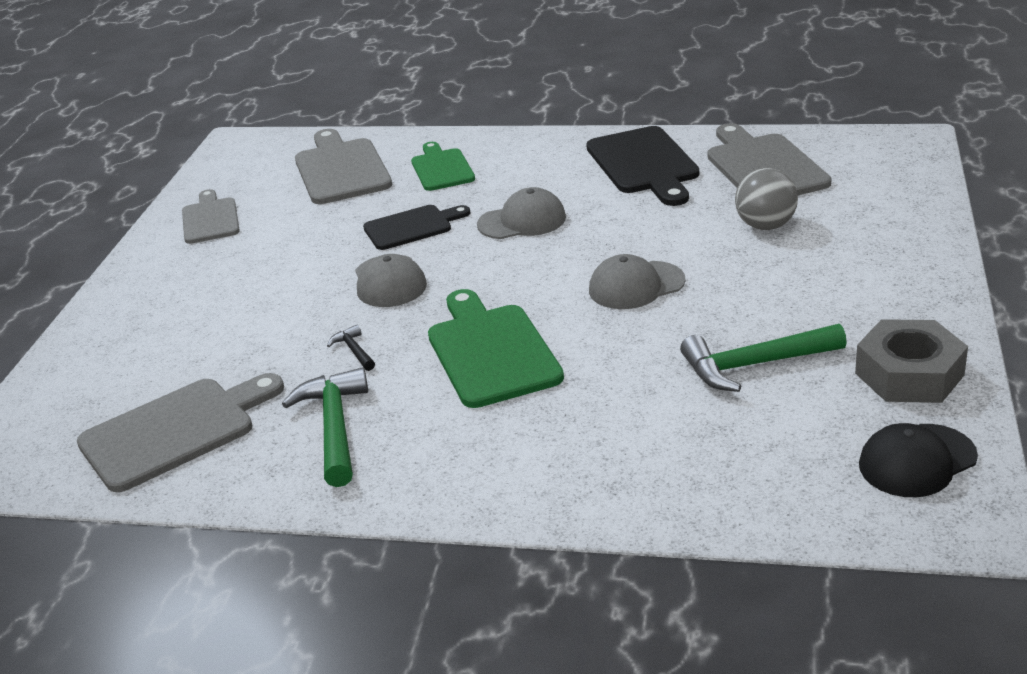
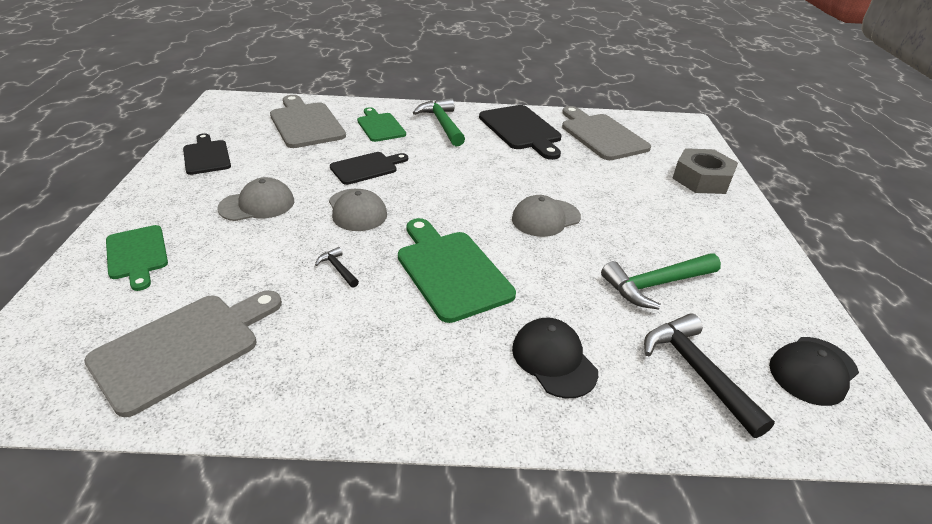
camera: 15 degrees left, 5 degrees up
(128, 338) = (137, 255): none -> green cutting board
(210, 219) = (206, 156): grey cutting board -> black cutting board
(335, 427) = (332, 342): green hammer -> green hammer (442, 124)
(522, 221) = (448, 166): grey cap -> grey cap (257, 204)
(587, 446) = (554, 360): none -> black cap
(762, 460) = (697, 371): none -> black hammer
(765, 226) = (619, 176): grey ball -> none
(909, 374) = (769, 293): grey nut -> grey nut (701, 179)

